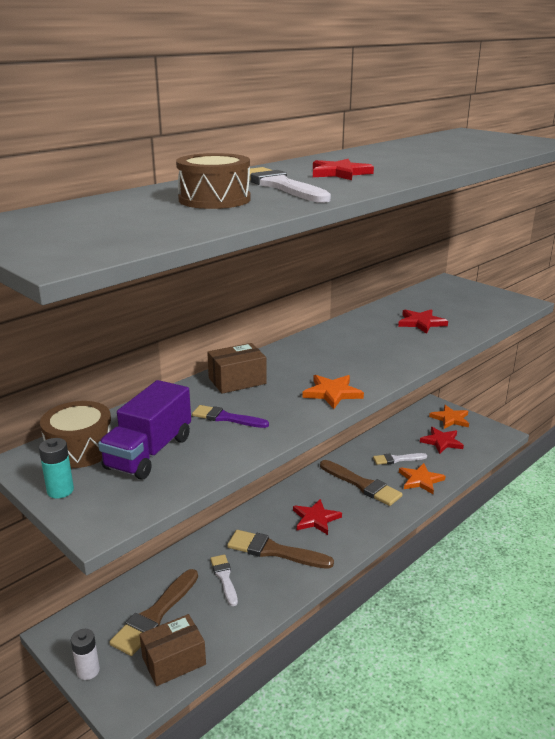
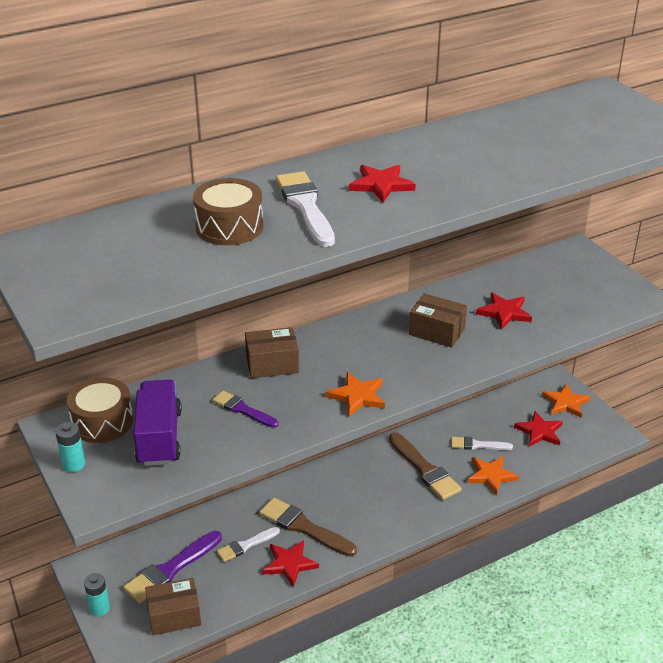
camera: 15 degrees right, 10 degrees up
(88, 671) = (99, 608): white battery -> turquoise battery
(149, 452) = (159, 437): purple truck -> purple truck turned 135 degrees clockwise
(155, 615) = (171, 569): brown brush -> purple brush
(224, 578) = (246, 545): white brush -> white brush turned 120 degrees counterclockwise
(315, 519) = (359, 500): red star -> red star (289, 564)
(373, 341) = (436, 332): none -> brown box

